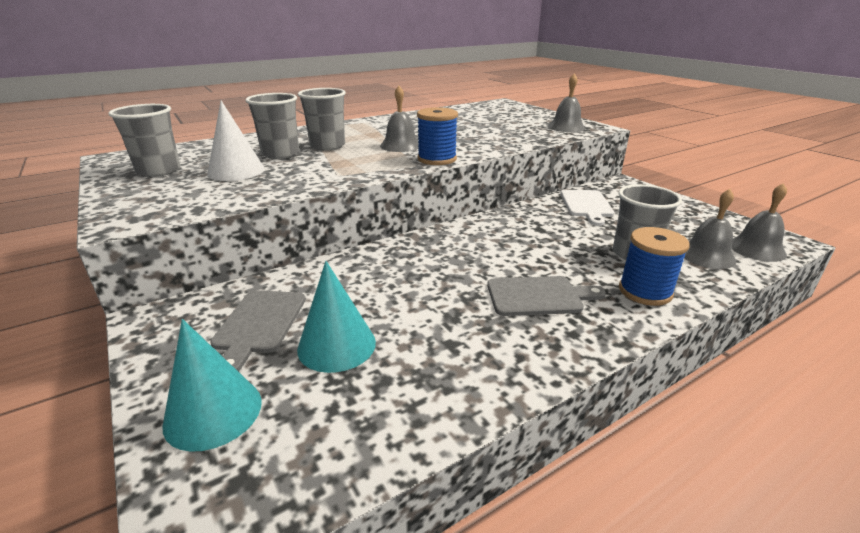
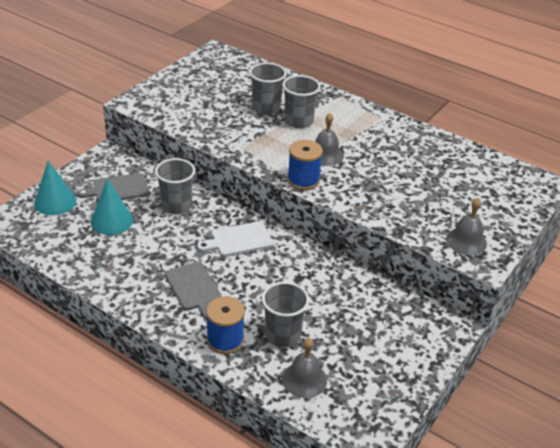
camera: 65 degrees right, 10 degrees up
(158, 171) = (204, 78): grey cup -> grey cup (176, 206)
(236, 171) = (221, 105): white cone -> none
(586, 205) = (369, 302): white cutting board -> white cutting board (239, 240)
(756, 249) = (337, 415): grey bell -> none

